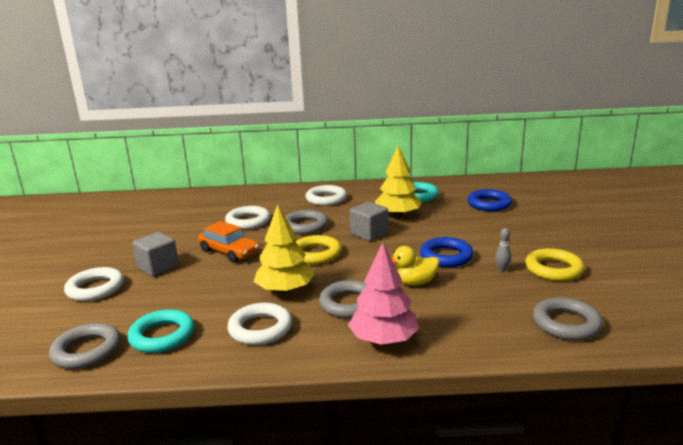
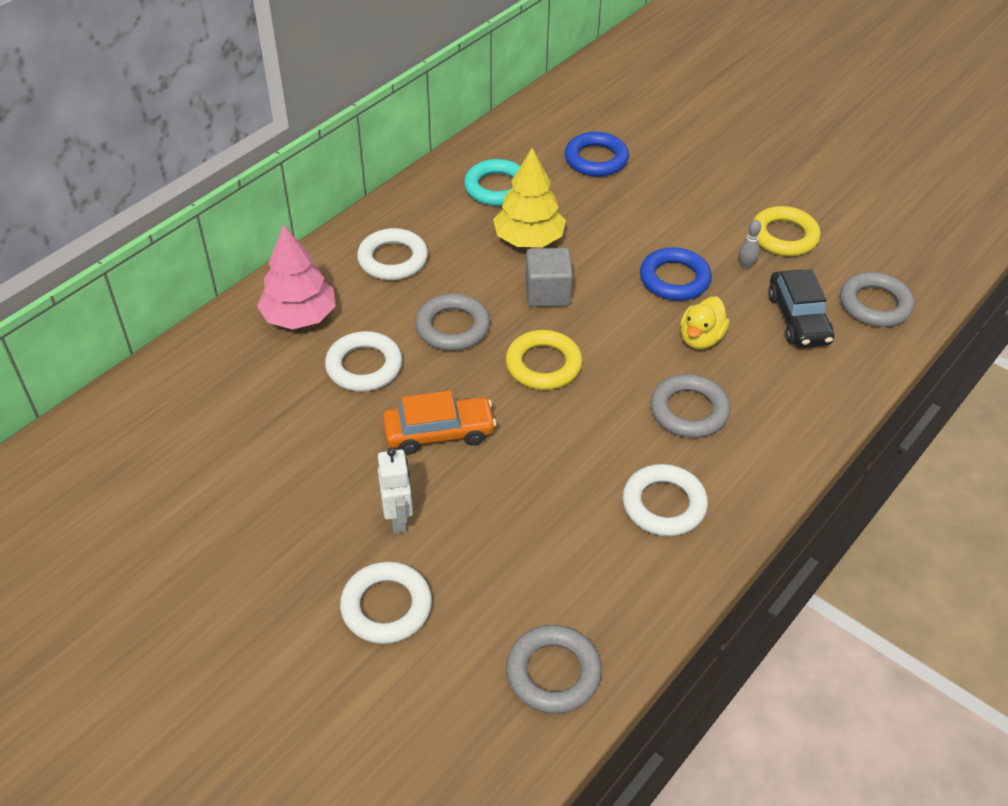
camera: 50 degrees left, 25 degrees up
(158, 267) = (398, 519): grey cube -> white robot
(162, 336) = (591, 592): turquoise ring -> none
(285, 290) = (601, 440): yellow tree -> none
(384, 339) = (780, 430): pink tree -> pink tree (299, 317)
(494, 303) = (798, 318): none -> black car

